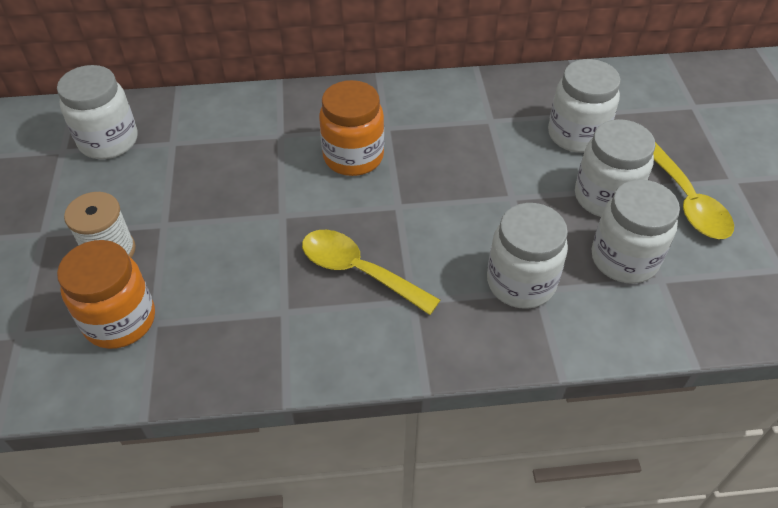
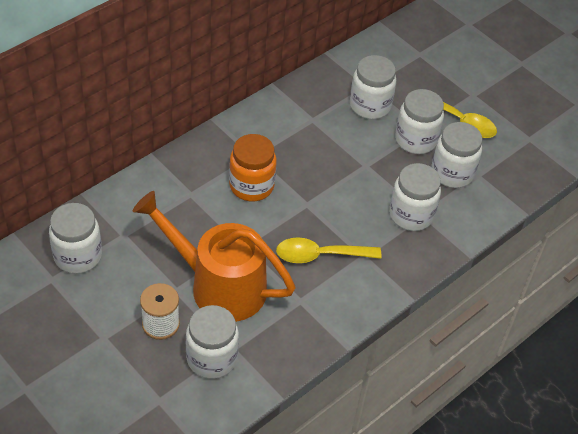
camera: 40 degrees left, 0 degrees up
(120, 320) = (212, 358): orange jar -> white jar
(210, 242) = (218, 285): none -> orange watering can

